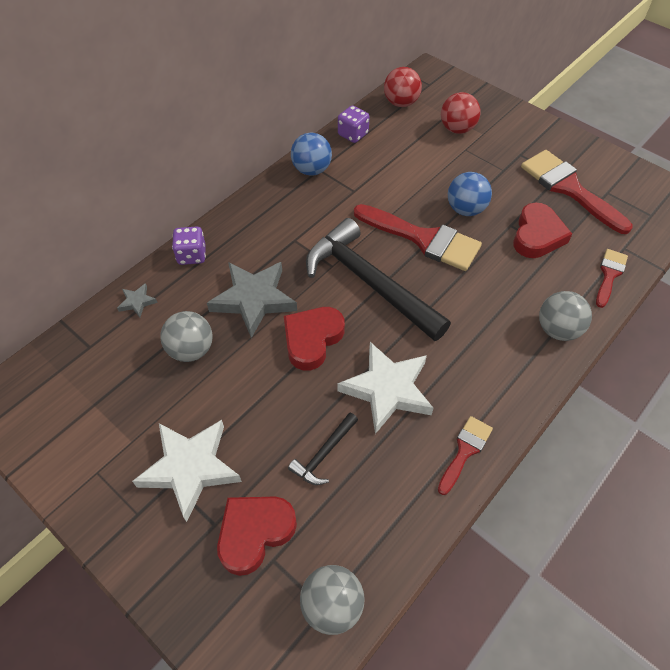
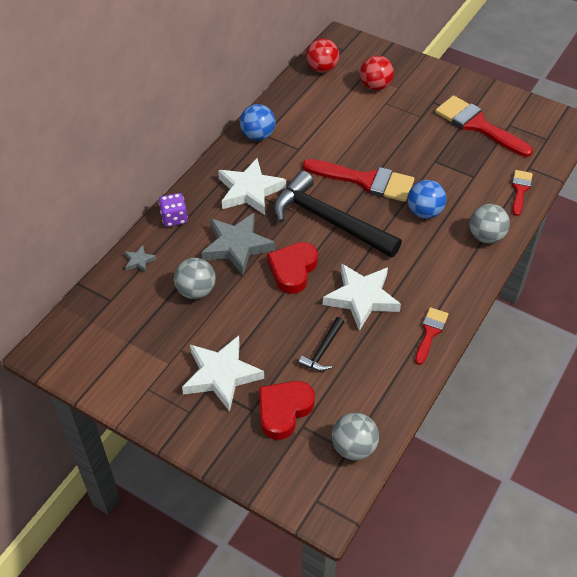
camera: 10 degrees left, 5 degrees down
(286, 233) = (250, 191): none -> white star
(353, 134) = (286, 101): purple dice -> none
(465, 209) = (395, 153): blue ball -> blue ball (424, 212)
(537, 235) = (458, 166): red heart -> none

